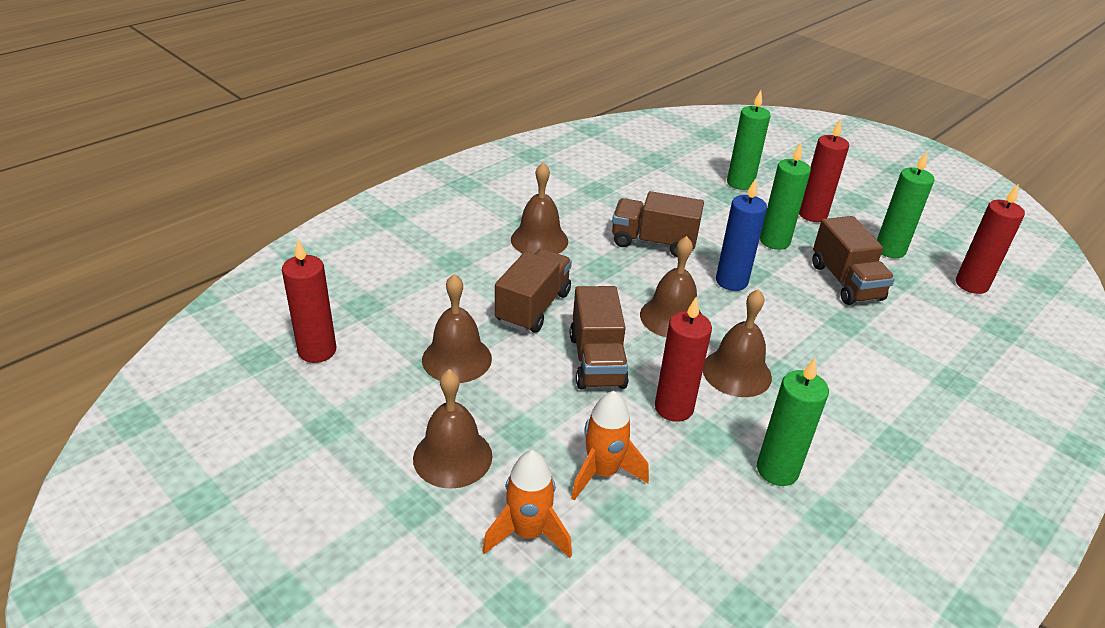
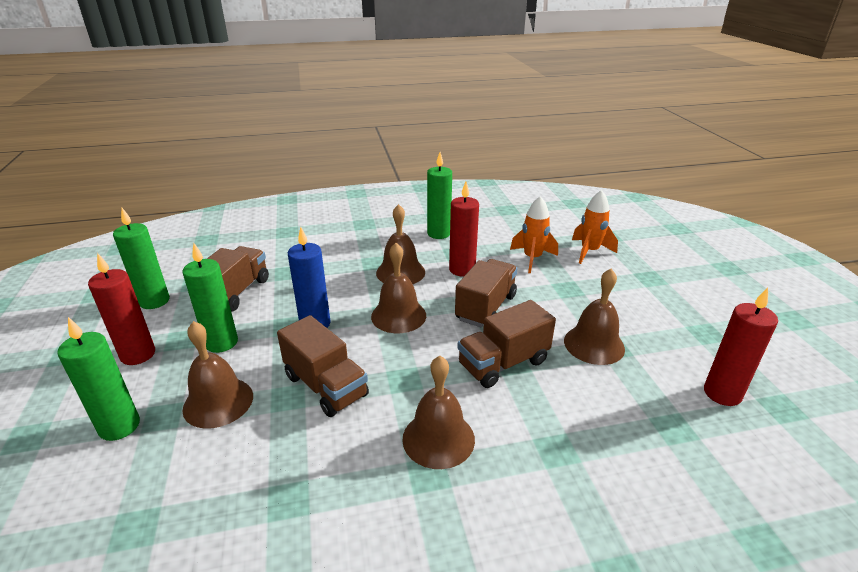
camera: 145 degrees left, 5 degrees down
(452, 457) = (619, 290): brown bell -> brown bell (218, 402)
(971, 284) = (162, 262): red candle -> none

